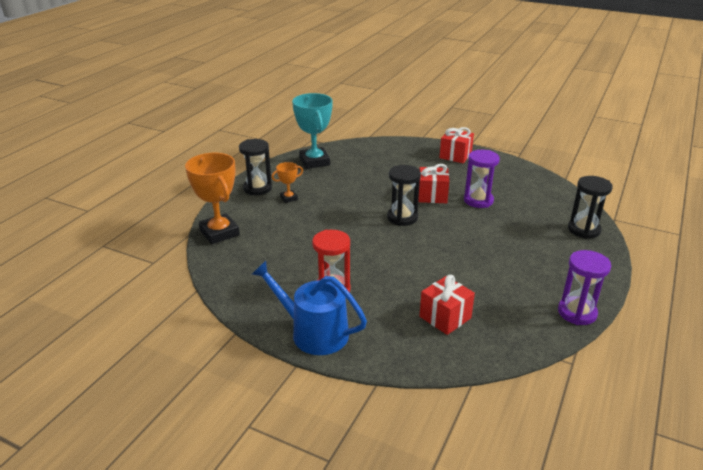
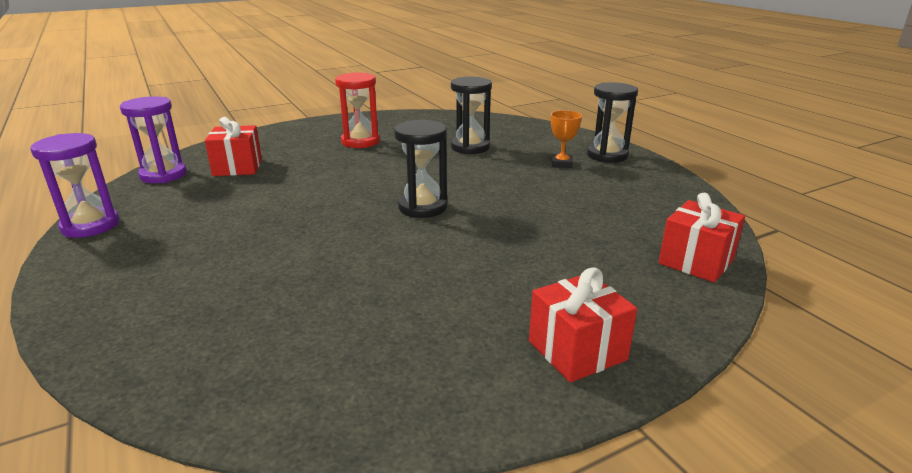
camera: 125 degrees right, 5 degrees down
(219, 233) = (524, 126): orange trophy -> none
(313, 332) = (326, 126): blue watering can -> none
(314, 161) = (666, 203): turquoise trophy -> none
(432, 196) = (447, 250): red gift -> red gift (696, 261)
(478, 200) = (375, 283): purple hourglass -> purple hourglass (163, 175)
(584, 230) = (133, 339): black hourglass -> black hourglass (470, 147)

